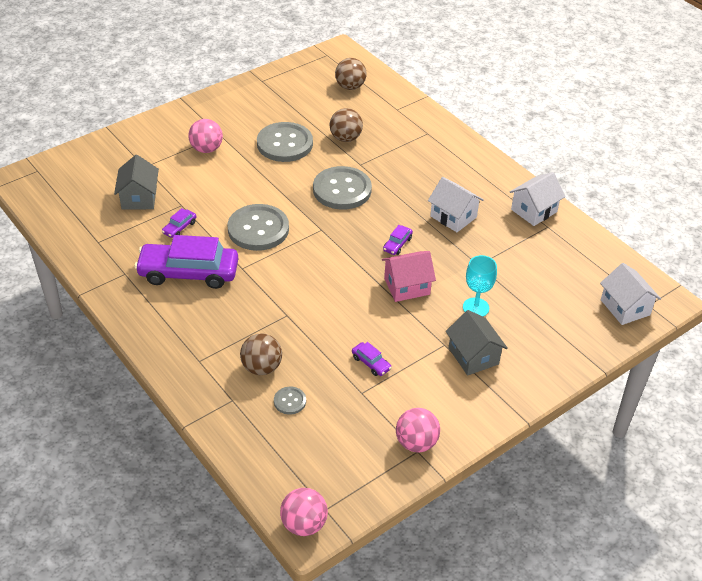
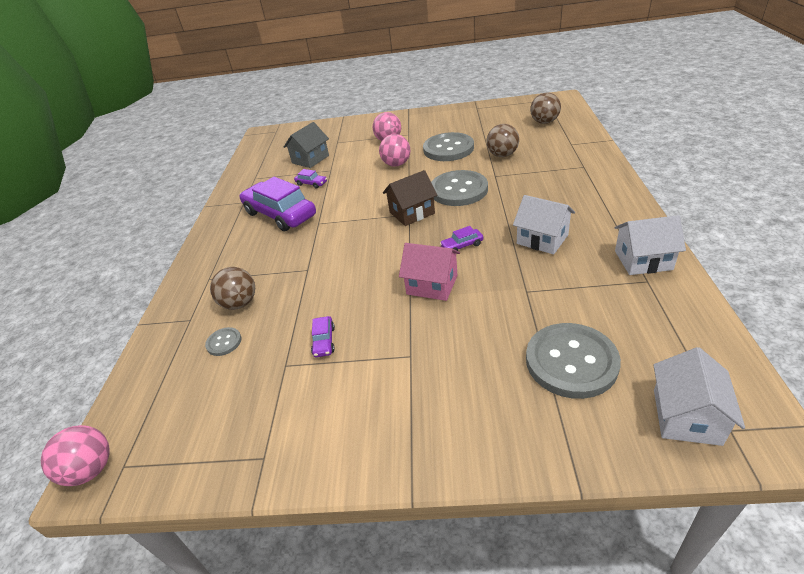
camera: 45 degrees right, 5 degrees down
(179, 227) = (311, 183): purple car -> purple car turned 135 degrees counterclockwise
(258, 229) = (362, 200): grey button -> grey button (571, 362)
(322, 227) = (412, 213): none -> brown house
(416, 443) = (272, 447): pink ball -> pink ball (396, 164)
(453, 217) = (542, 239): white house -> white house turned 45 degrees counterclockwise
(473, 356) = (428, 383): grey house -> none
(476, 307) = (481, 332): turquoise goblet -> none

